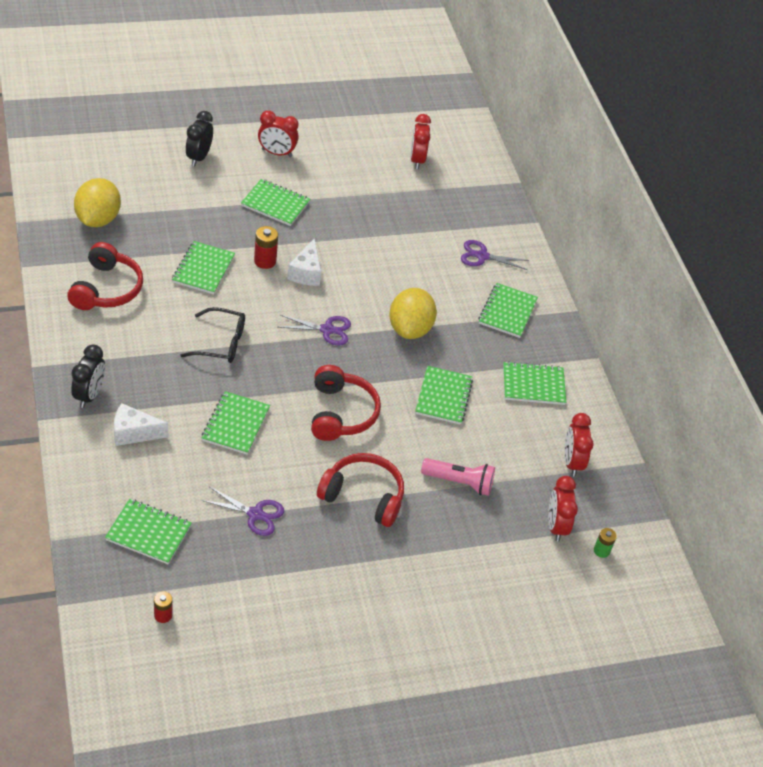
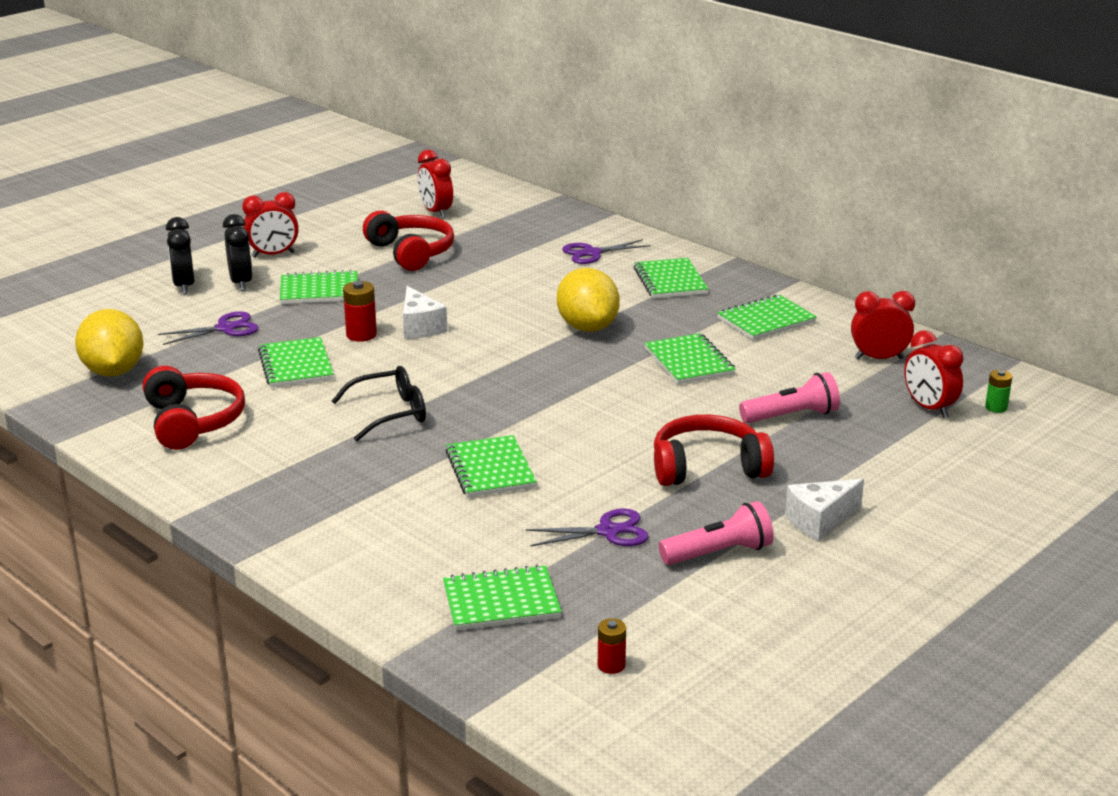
camera: 25 degrees left, 20 degrees down
(89, 395) = (278, 515): black clock -> black clock (241, 283)
(134, 433) = (375, 525): white cheese -> white cheese (820, 521)
(301, 569) = (719, 553): none -> pink flashlight
(327, 330) = (499, 360): purple scissors -> purple scissors (226, 328)
(341, 413) = (598, 414): red headphones -> red headphones (411, 252)
(571, 462) = (879, 358): red clock -> red clock turned 120 degrees clockwise

